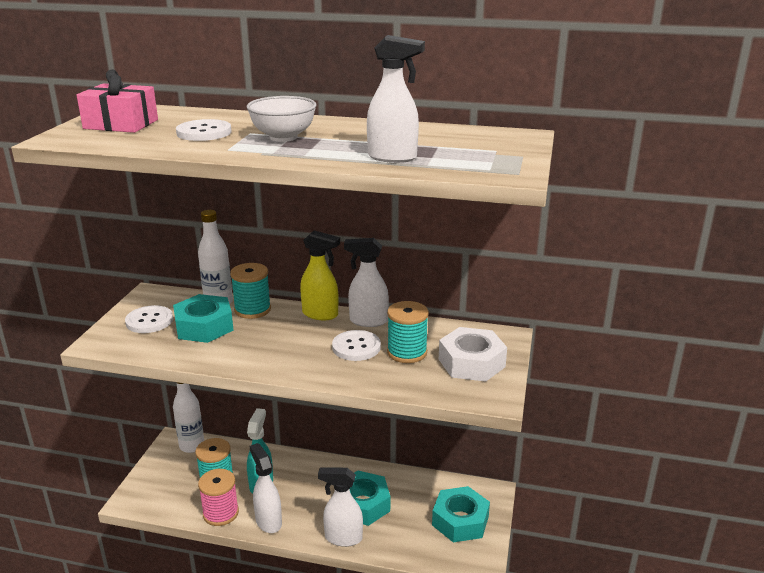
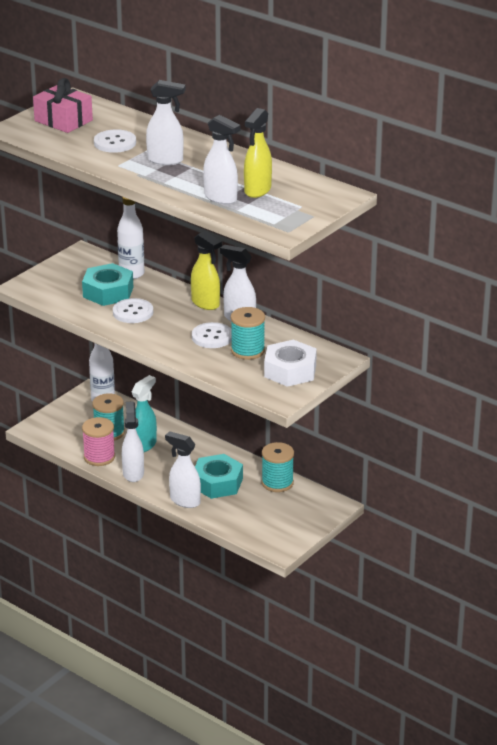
camera: 25 degrees right, 5 degrees up
(149, 321) = (69, 277): white button -> white button (133, 312)
(252, 310) = (154, 286): turquoise spool -> turquoise spool (277, 483)
(283, 137) = (166, 160): white bowl -> white spray bottle
(425, 145) = (257, 190): none -> yellow spray bottle
(460, 521) = (289, 517): turquoise nut -> none

